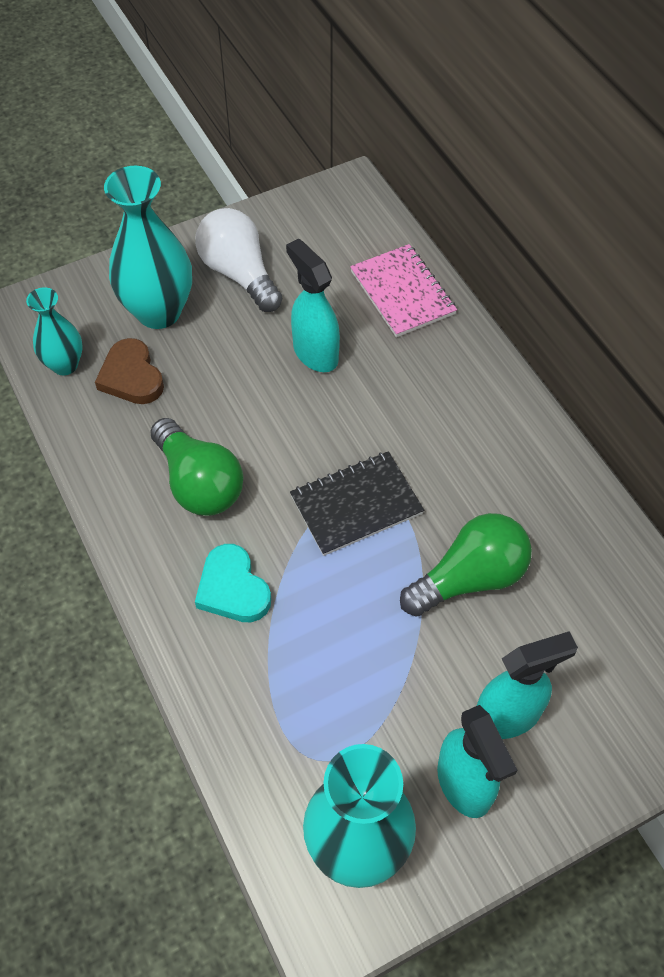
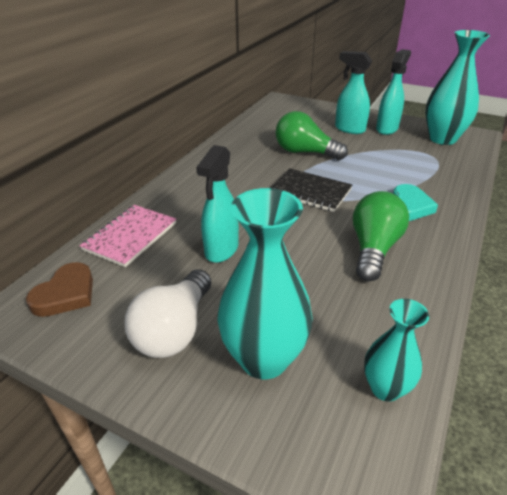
camera: 125 degrees left, 20 degrees down
(131, 376) = (343, 332): brown heart -> brown heart (66, 294)

